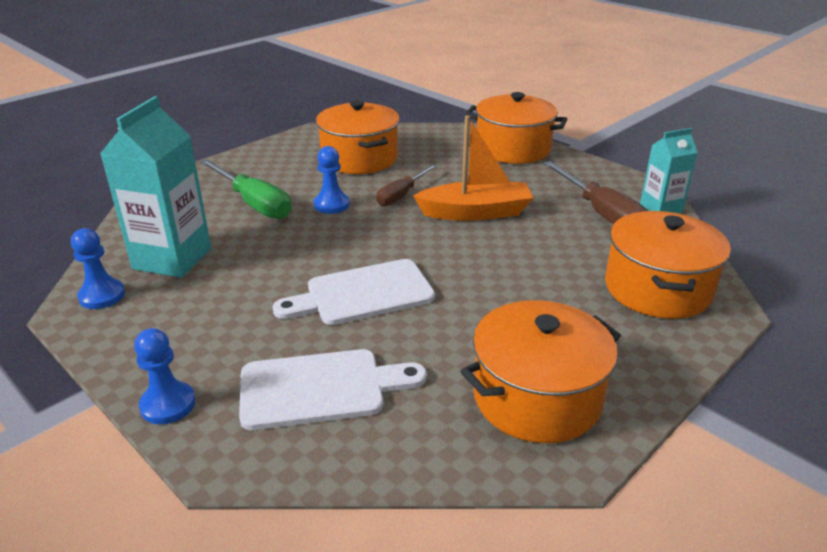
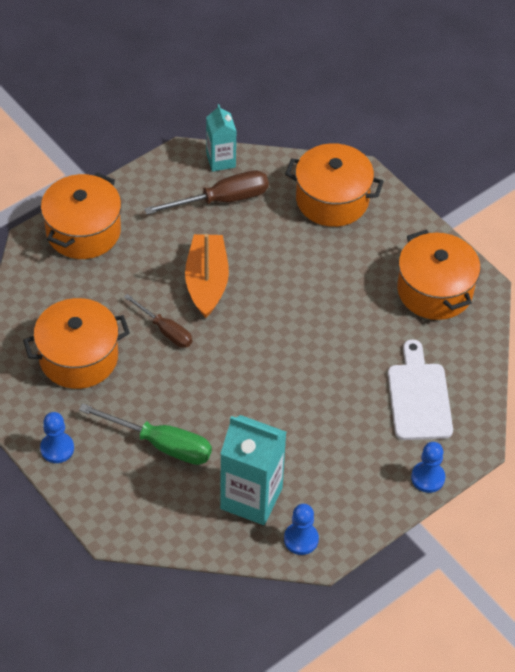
camera: 85 degrees left, 20 degrees up
(254, 203) = (161, 444): green screwdriver -> green screwdriver turned 60 degrees clockwise
(331, 205) = (174, 384): blue pawn -> blue pawn (57, 448)
(363, 294) = (318, 369): white cutting board -> none

